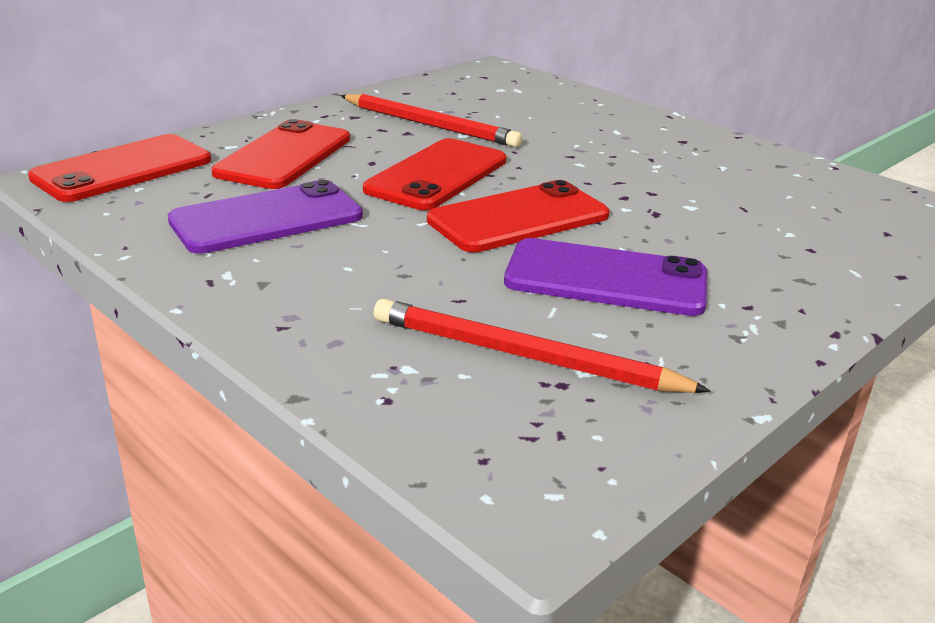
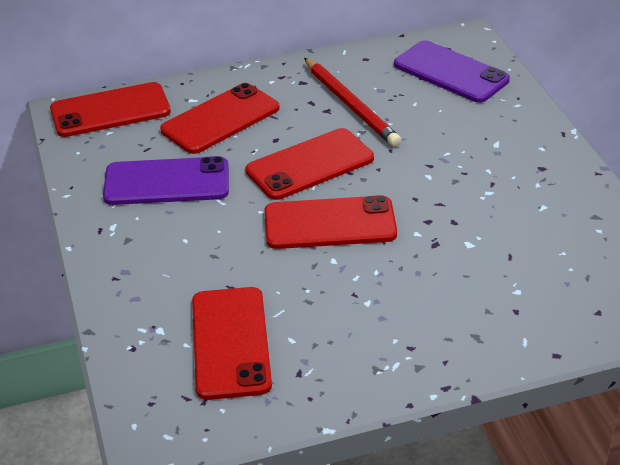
camera: 30 degrees right, 10 degrees up
(525, 356) = (230, 342): red pencil -> red phone
(606, 279) = (337, 296): purple phone -> purple phone (451, 72)

